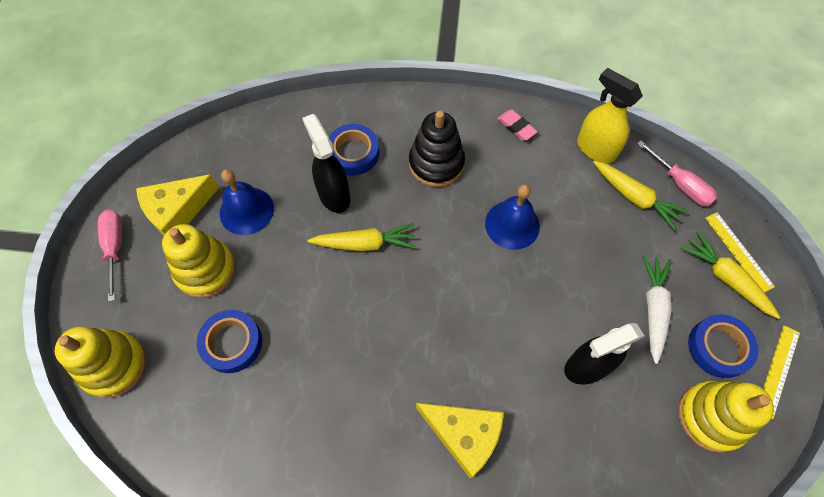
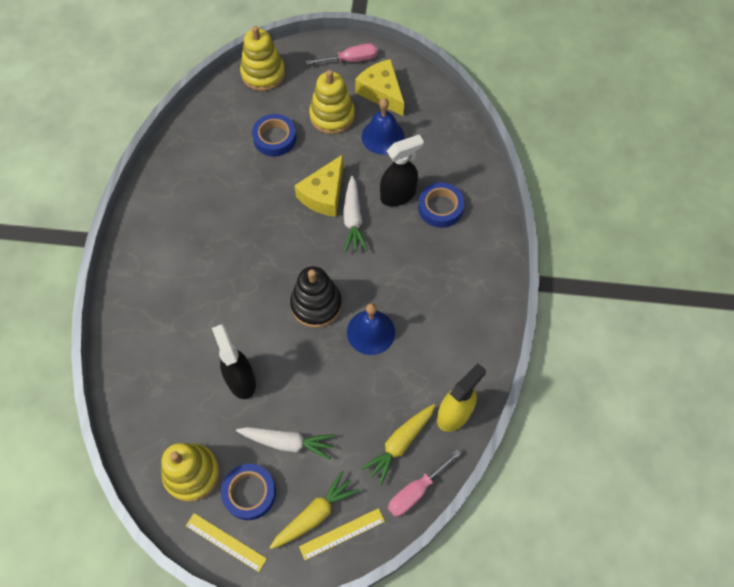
camera: 90 degrees right, 0 degrees up
(365, 243) = (353, 219): yellow carrot -> white carrot
(436, 163) = (432, 272): black stacking toy -> black stacking toy (316, 304)
(464, 435) = (196, 287): yellow cheese -> yellow cheese (324, 194)
(516, 127) = (476, 343): pink eraser -> none

